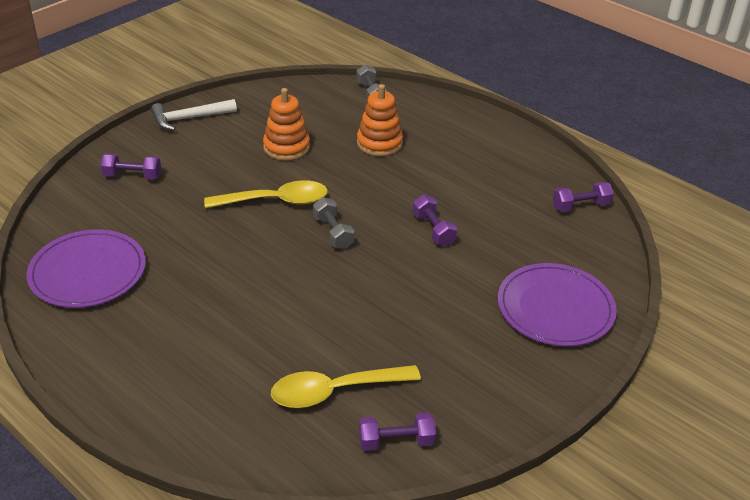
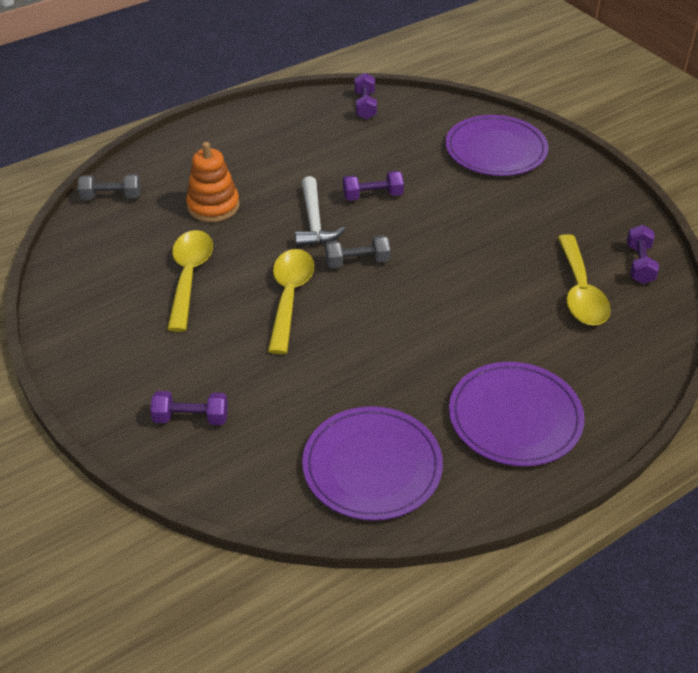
camera: 75 degrees left, 5 degrees up
(132, 176) = (191, 418): purple dumbbell -> purple dumbbell turned 75 degrees clockwise
(148, 353) = (515, 417): none -> purple plate
(189, 118) = (84, 356): white hammer -> white hammer (314, 222)
(286, 147) = (189, 276): orange stacking toy -> yellow spoon

